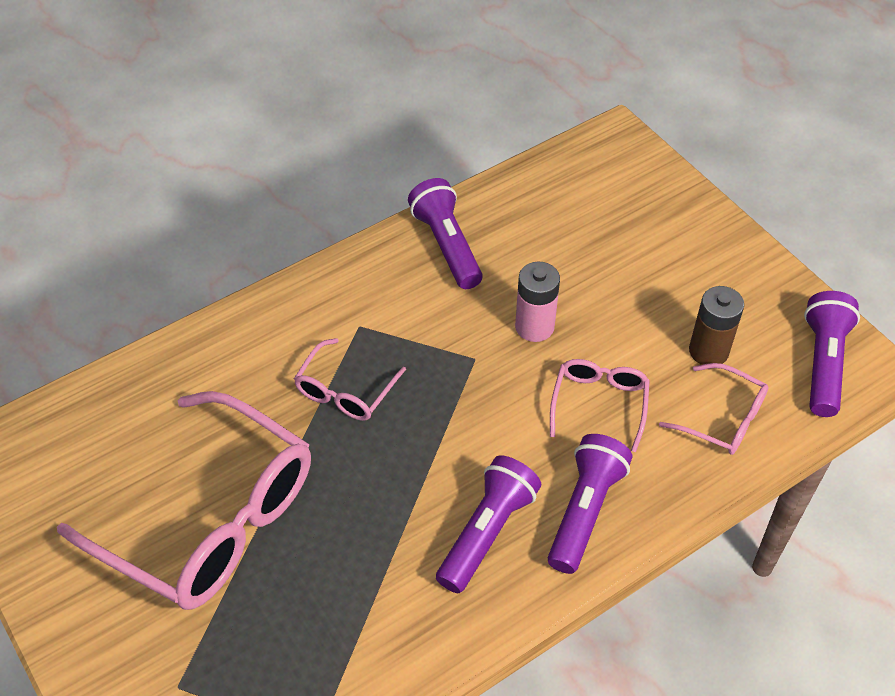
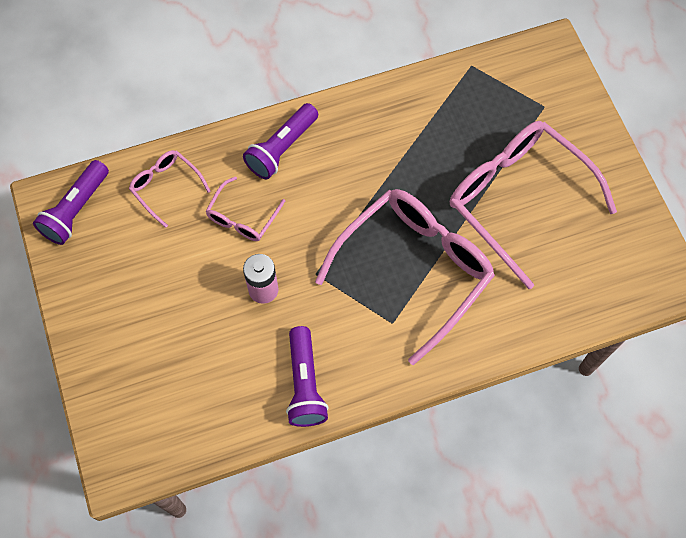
camera: 165 degrees left, 15 degrees up
(346, 390) = (413, 271): pink glasses -> pink glasses, size x2.13
(486, 532) = (346, 150): purple flashlight -> none
(708, 351) = (149, 239): brown battery -> none

